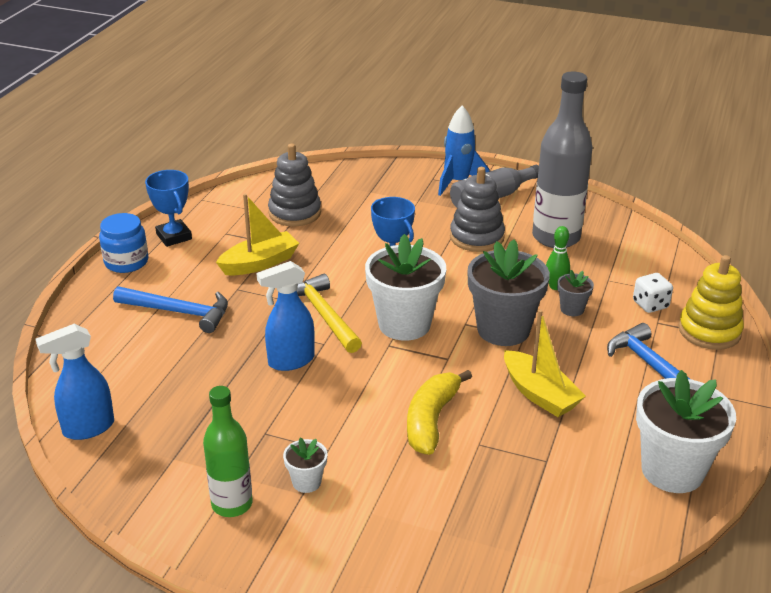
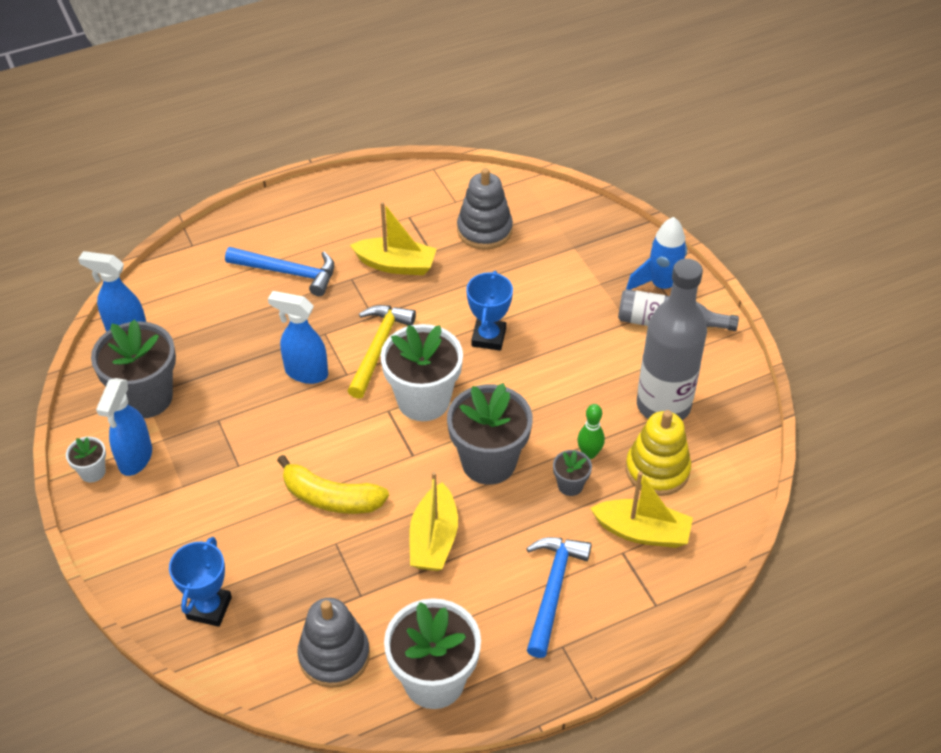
camera: 45 degrees right, 15 degrees up
(126, 262) = (309, 199): blue jar -> none
(174, 236) = (368, 195): blue trophy -> blue trophy (209, 608)
(176, 459) = (146, 397): none -> grey flower pot
(179, 312) = (288, 273): blue hammer -> blue hammer turned 45 degrees counterclockwise
(232, 504) = (135, 458): green bottle -> blue spray bottle
(306, 482) = (194, 479): white flower pot -> white flower pot (92, 472)
(431, 420) = (331, 498): yellow banana -> yellow banana turned 135 degrees counterclockwise
(477, 237) = (595, 357): grey stacking toy -> grey stacking toy (334, 655)
(650, 305) = (642, 532): white dice -> yellow boat
(709, 331) = (653, 595): yellow stacking toy -> yellow stacking toy (657, 470)

